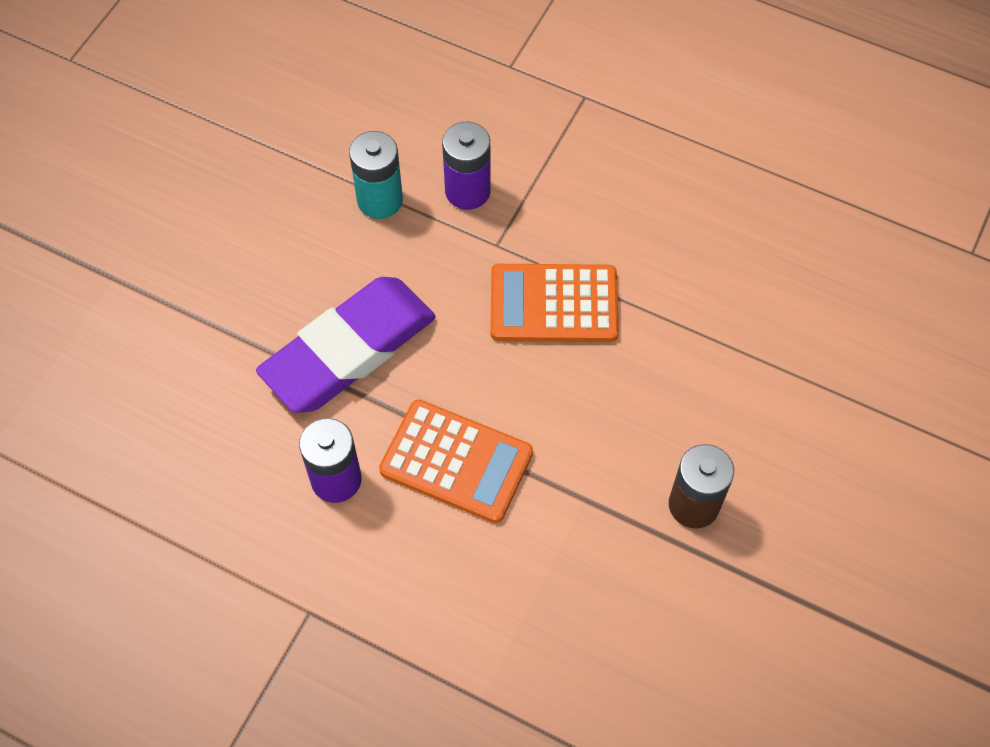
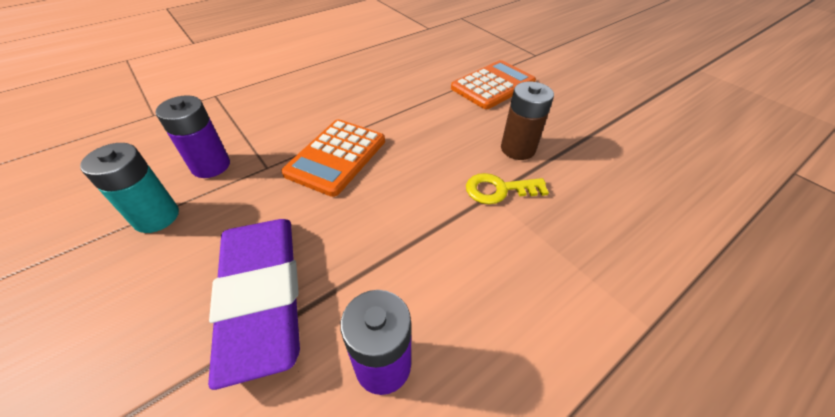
camera: 65 degrees left, 15 degrees down
(456, 462) = (420, 258): orange calculator -> orange calculator (493, 85)
(599, 505) = (499, 190): none -> yellow key

